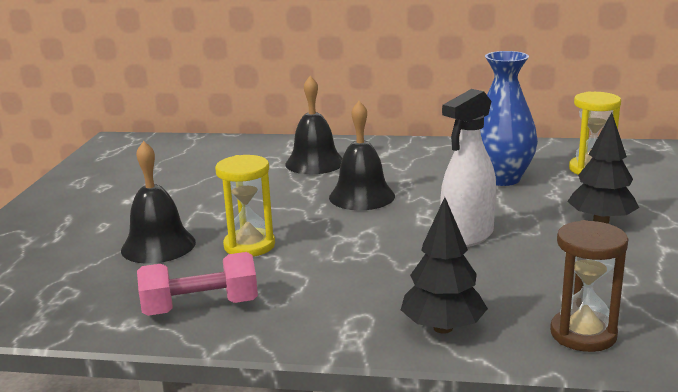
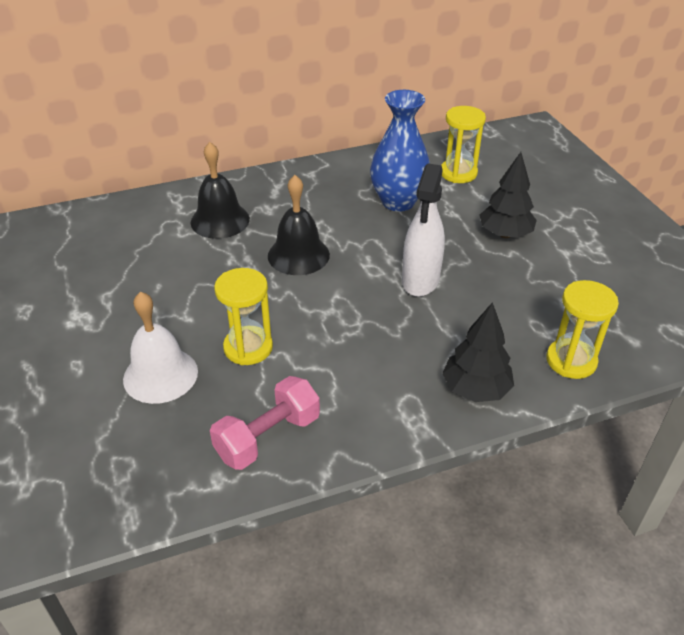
camera: 30 degrees left, 20 degrees up
(158, 246) = (160, 375): black bell -> white bell
(583, 334) = (571, 361): brown hourglass -> yellow hourglass

